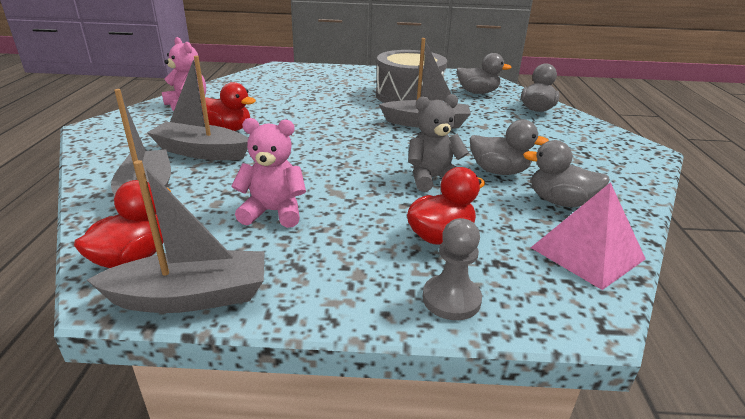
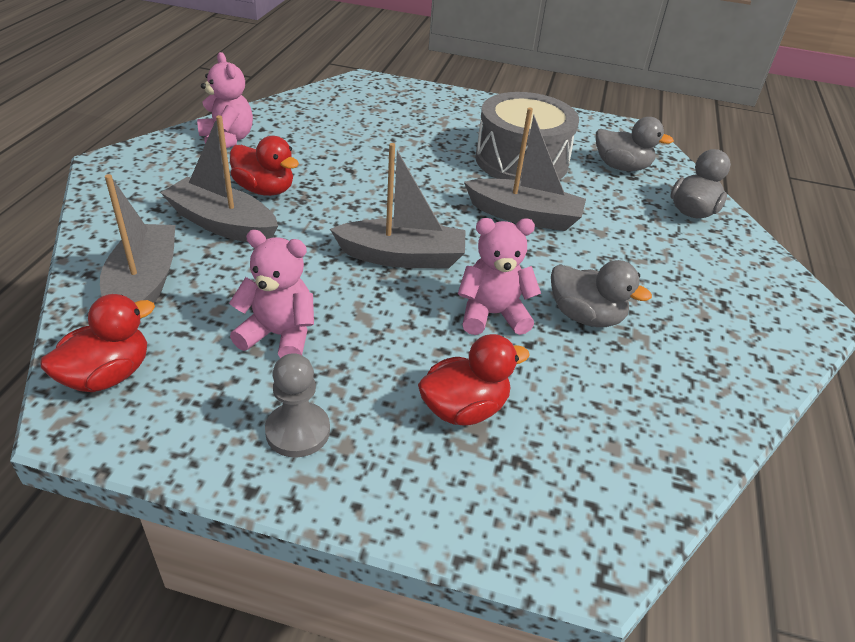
camera: 10 degrees right, 10 degrees up
(191, 297) = (154, 441): grey boat -> grey boat (402, 257)
(432, 179) = (492, 314): grey teddy bear -> pink teddy bear
(451, 299) = (438, 502): grey pawn -> grey pawn (298, 431)
(560, 202) = (643, 381): grey duck -> none
(587, 253) = (638, 469): pink pyramid -> none

